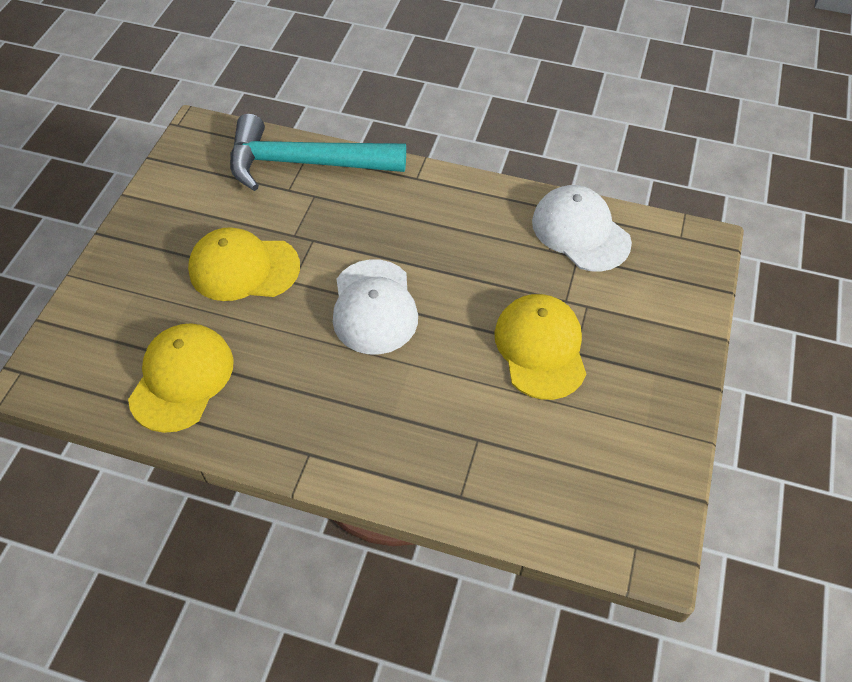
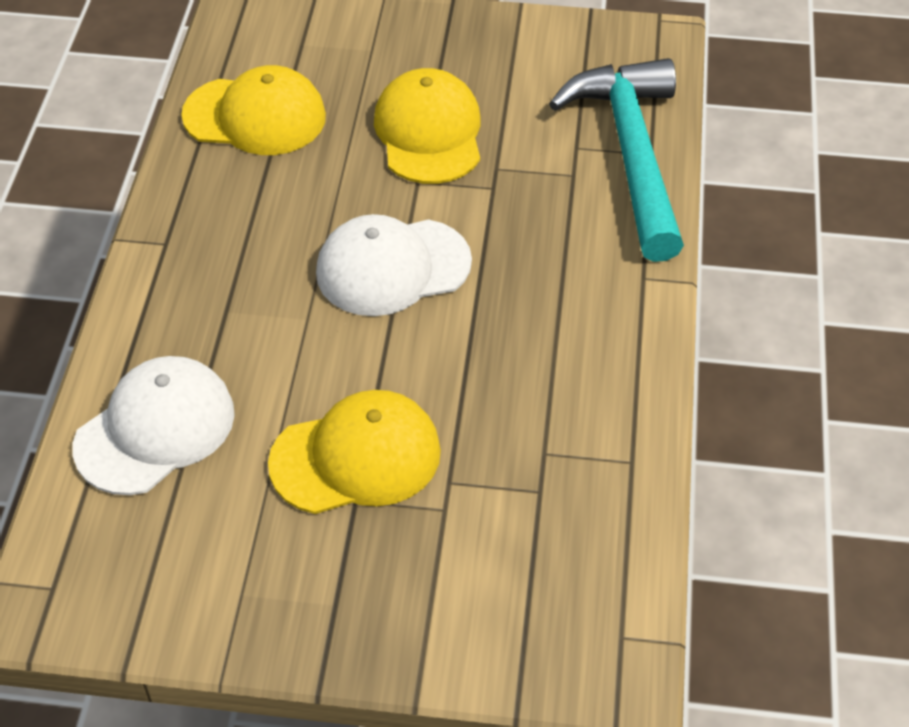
camera: 80 degrees right, 5 degrees down
(580, 232) = (592, 491): white cap -> white cap (155, 429)

